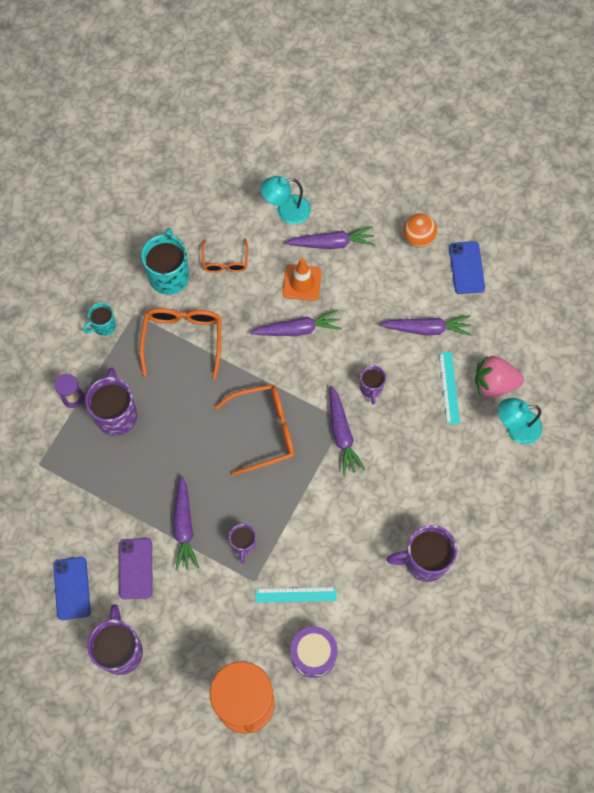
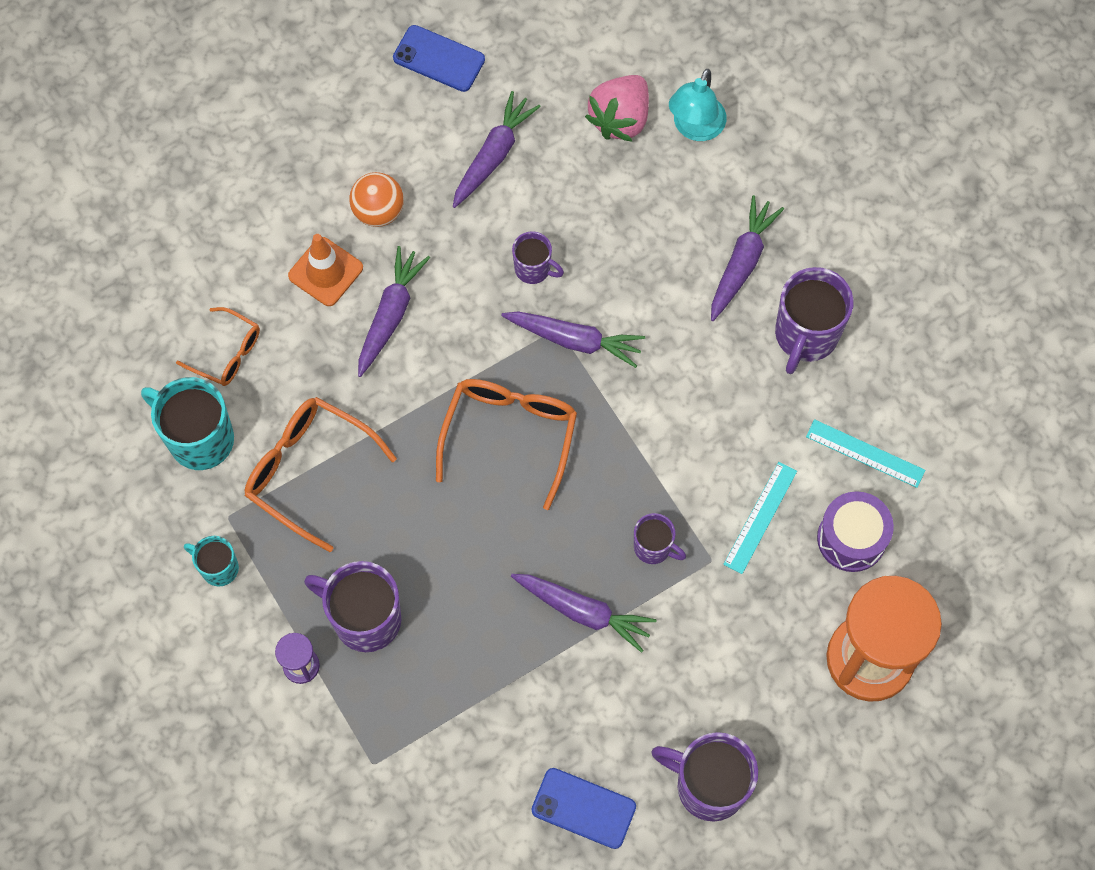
camera: 60 degrees left, 0 degrees up
(103, 326) = (218, 568): turquoise mug -> turquoise mug turned 120 degrees clockwise
(135, 568) = (605, 707): purple phone -> none
(286, 211) = (205, 233): turquoise lamp -> none
(332, 243) = (292, 202): purple carrot -> purple carrot (742, 262)
(418, 238) = (357, 92): orange ball -> orange ball (378, 211)
(449, 387) = (592, 174): turquoise ruler -> turquoise ruler (865, 453)

